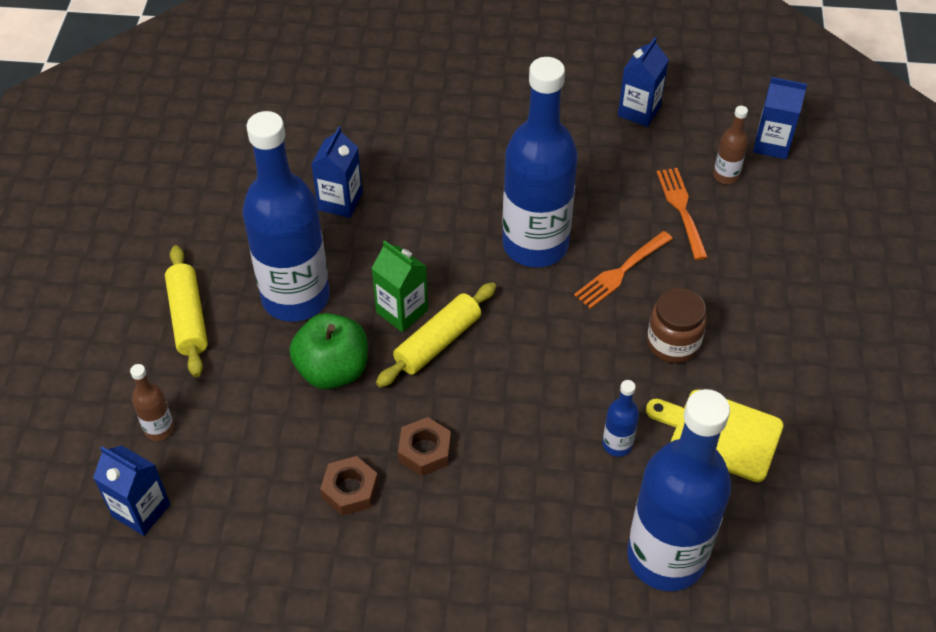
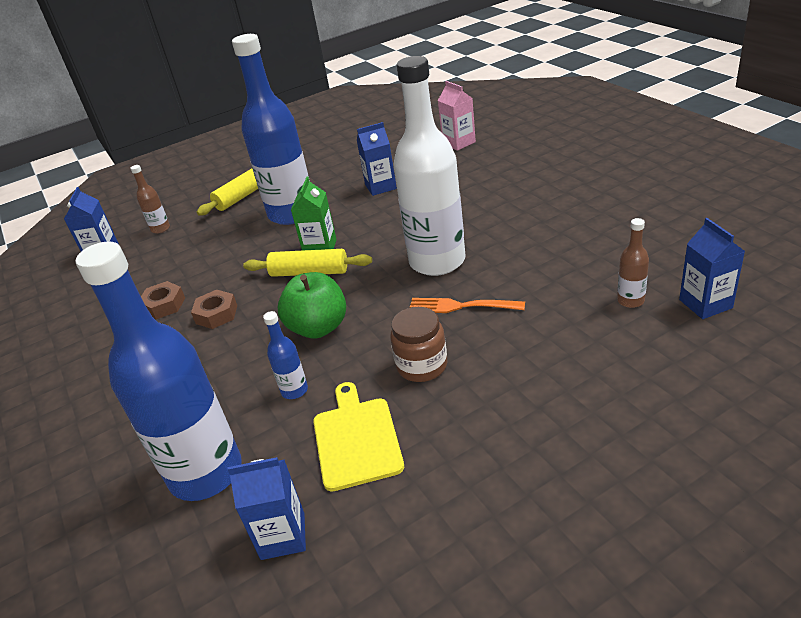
camera: 60 degrees right, 15 degrees down
(332, 370) = (250, 252): green apple -> green apple (318, 327)
(334, 95) = (459, 143): none -> pink carton
(535, 245) = (437, 261): blue bottle -> white bottle
(639, 111) = (627, 232): blue carton -> blue carton (283, 536)
(681, 209) = (562, 299): orange fork -> none

